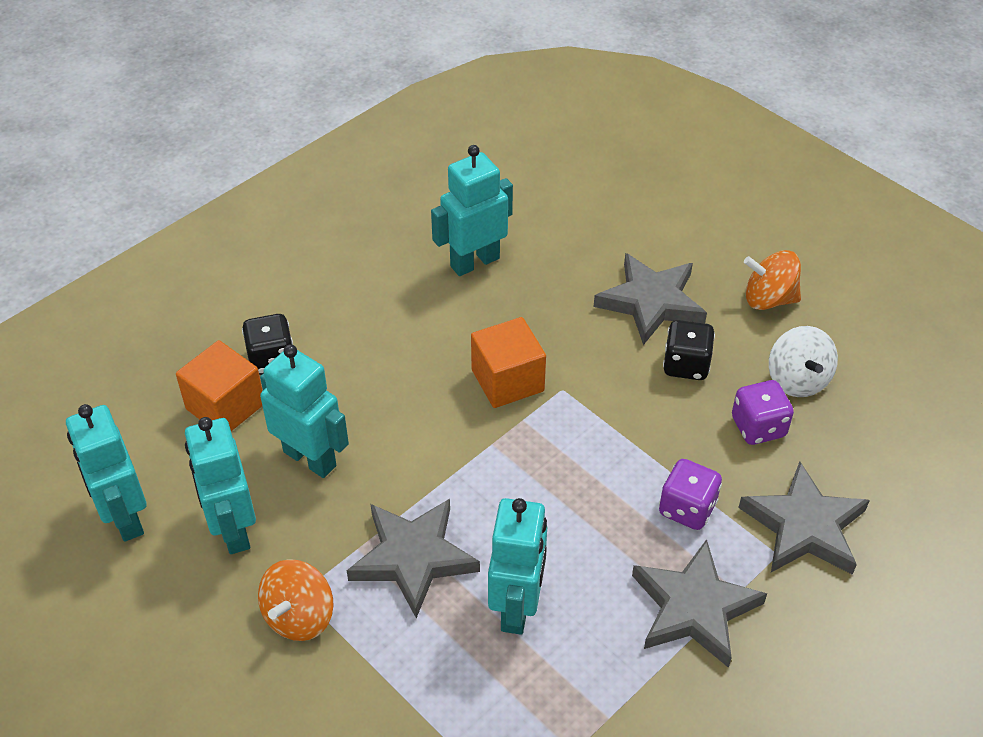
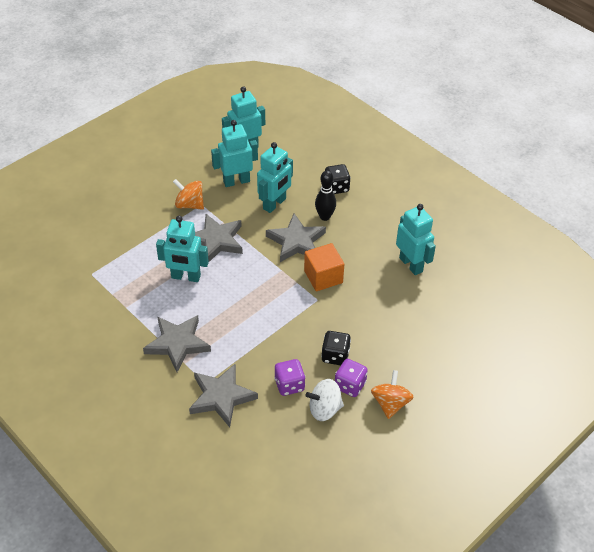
camera: 90 degrees right, 0 degrees up
(225, 406) = (306, 174): orange cube -> none
(352, 378) = (325, 217): none -> black bowling pin
(651, 302) = (384, 343): grey star -> grey star (296, 241)
(687, 508) = (236, 347): purple dice -> purple dice (350, 385)

